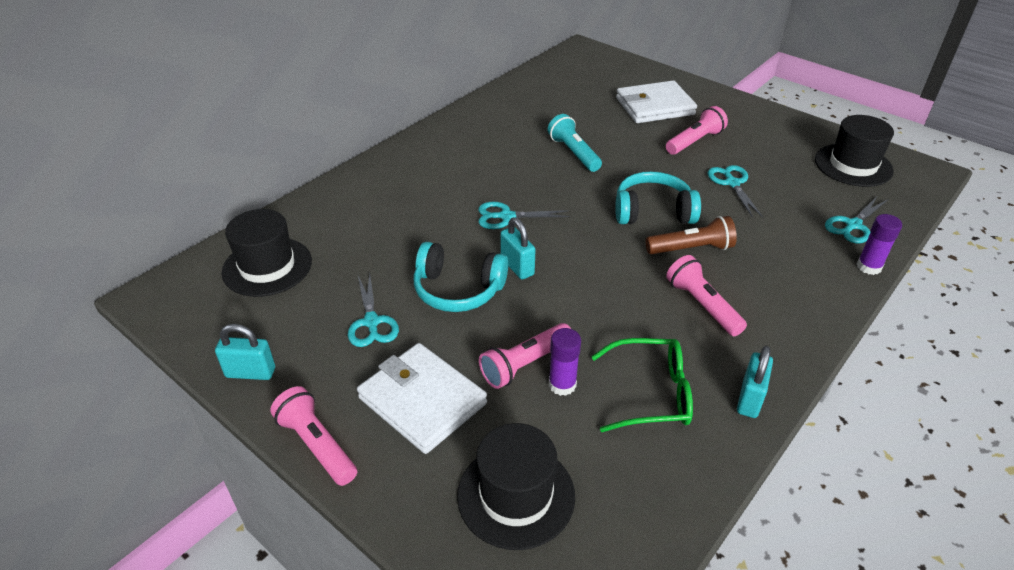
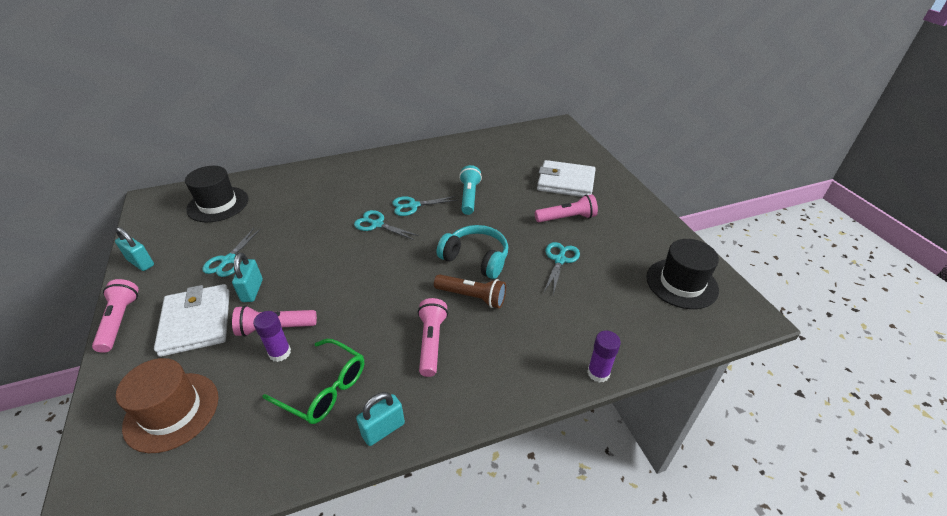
camera: 30 degrees right, 0 degrees up
(458, 290) = (295, 261): turquoise headphones -> none
(516, 495) = (172, 411): black hat -> brown hat
(517, 267) = (345, 261): turquoise padlock -> turquoise padlock (252, 291)
(853, 225) = (624, 333): turquoise scissors -> turquoise scissors (413, 206)

